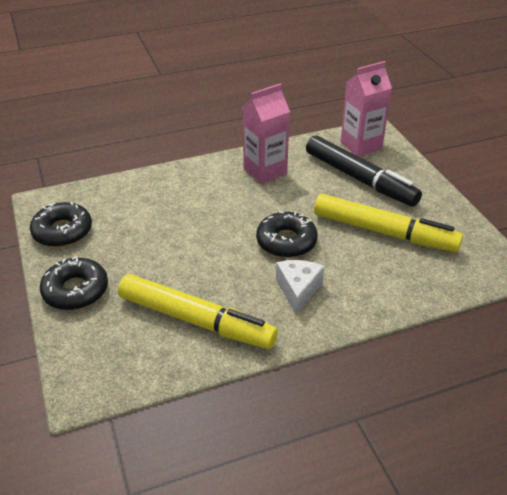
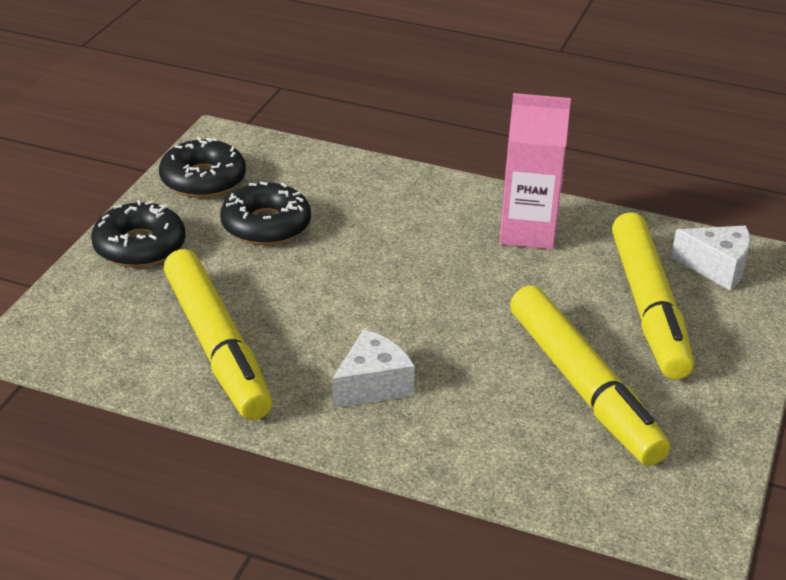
camera: 40 degrees right, 5 degrees down
(286, 241) = (436, 326): black donut -> black donut (266, 225)
(360, 179) = (649, 307): black marker -> yellow marker
(361, 145) = (717, 267): pink carton -> white cheese

